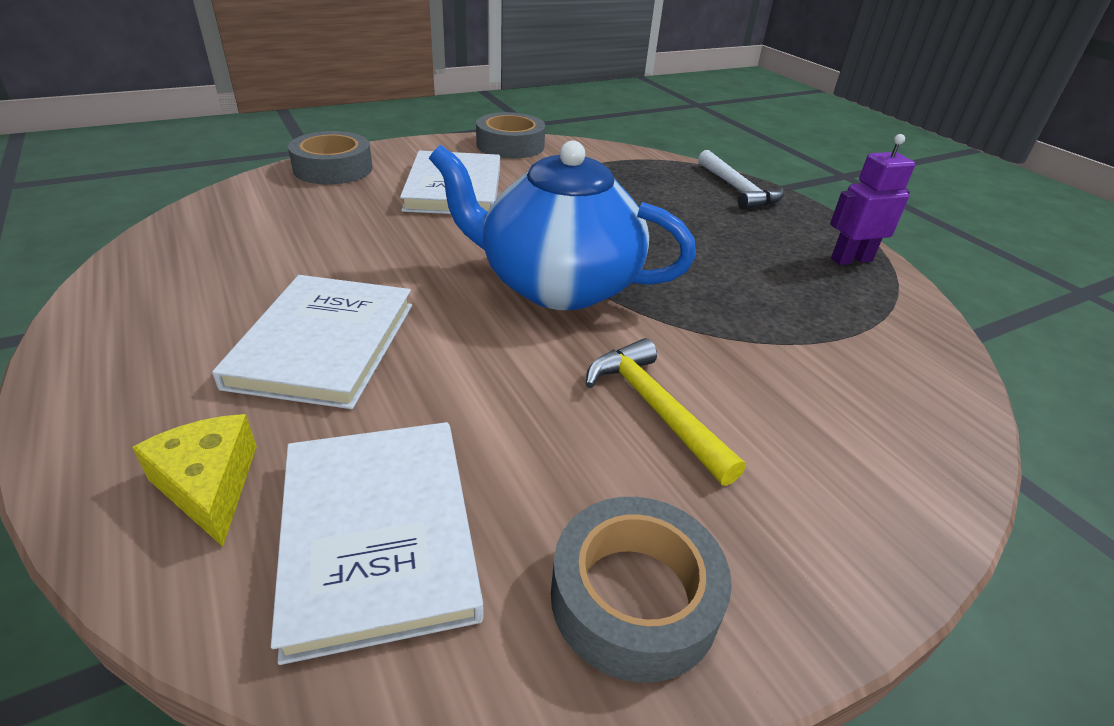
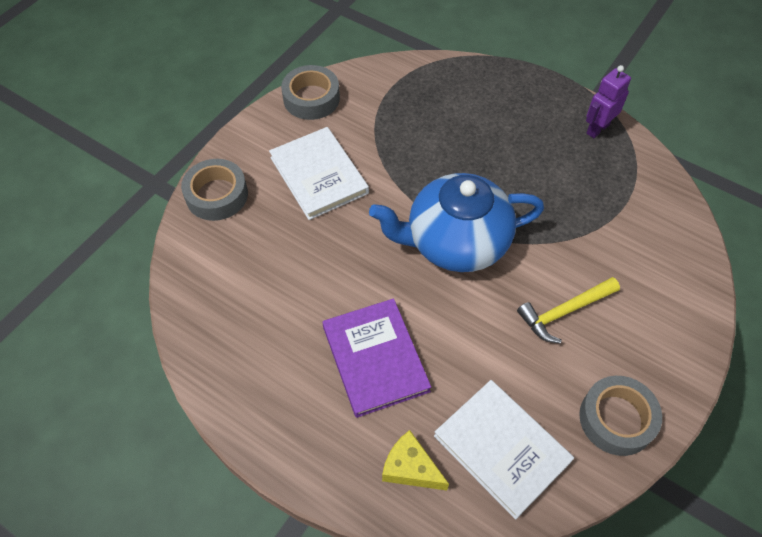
camera: 25 degrees left, 20 degrees up
(324, 344) = (375, 358): white book -> purple book
(655, 408) = (564, 312): yellow hammer -> yellow hammer turned 60 degrees counterclockwise
(737, 189) = (496, 80): white hammer -> none

